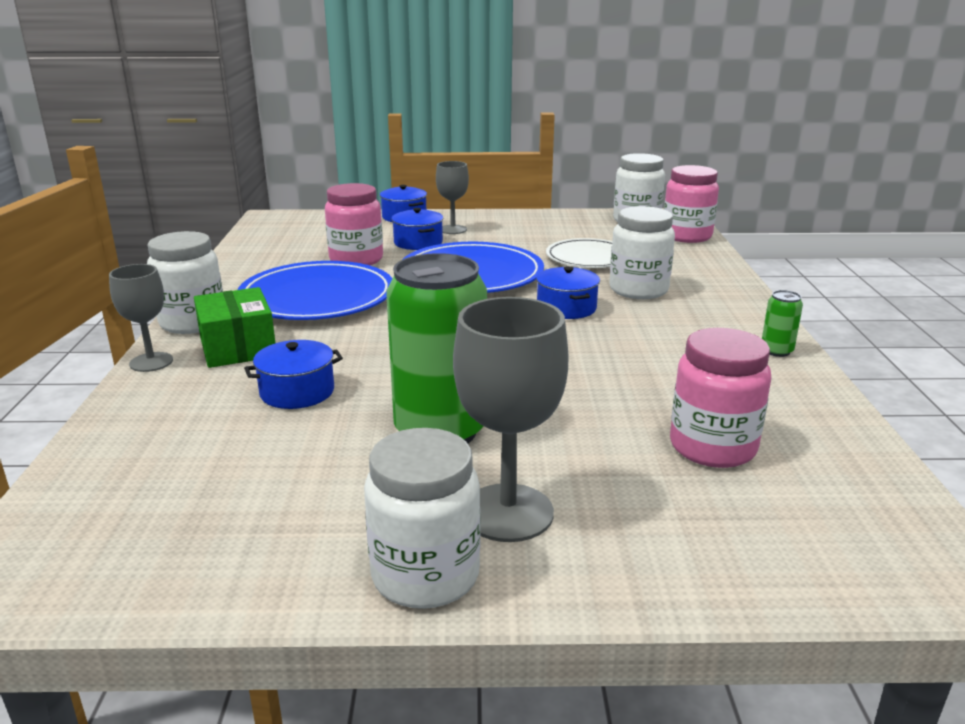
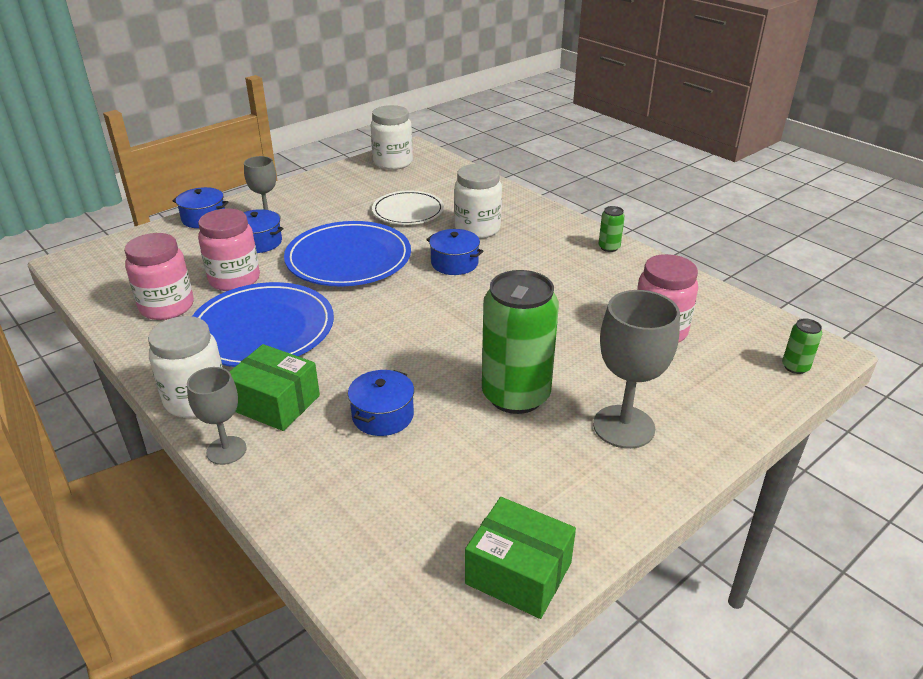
camera: 40 degrees left, 10 degrees up
(178, 573) = (518, 573): none -> green box
(425, 575) = (638, 487): white jar -> none
(686, 236) = (445, 167): pink jar -> pink jar (167, 307)
(870, 571) = (795, 367): none -> green can

